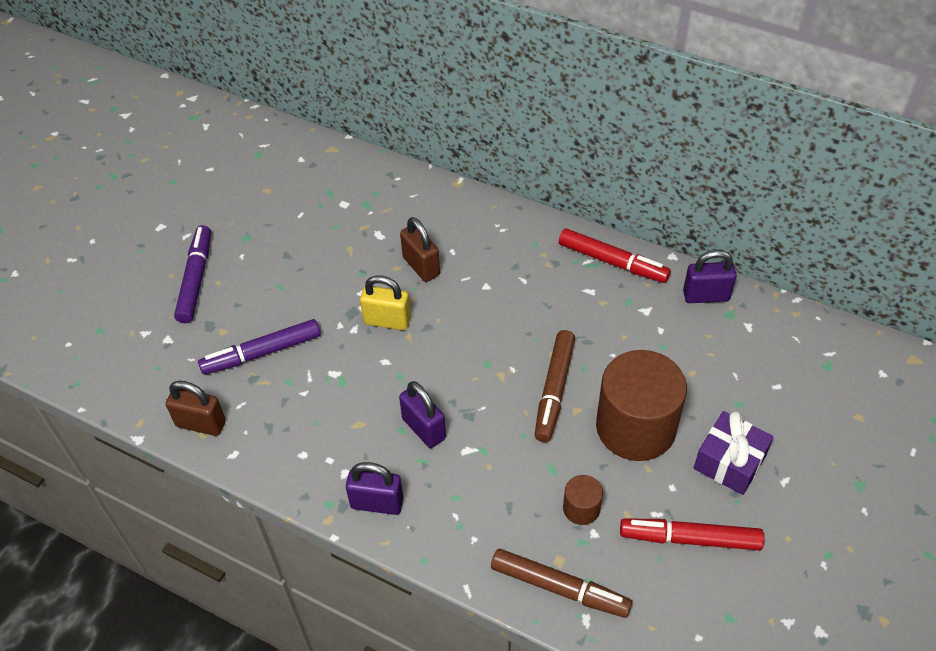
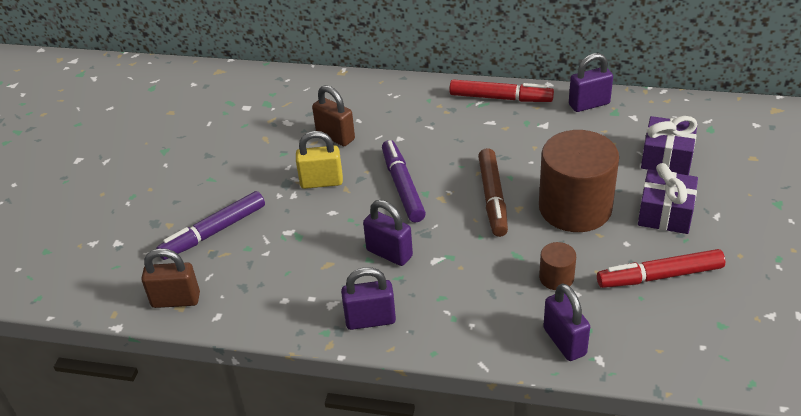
camera: 15 degrees left, 10 degrees down
(195, 279) = (127, 191): purple marker -> purple marker (402, 187)
(559, 587) = (564, 341): brown marker -> purple padlock
(762, 390) = (667, 158): none -> purple gift

